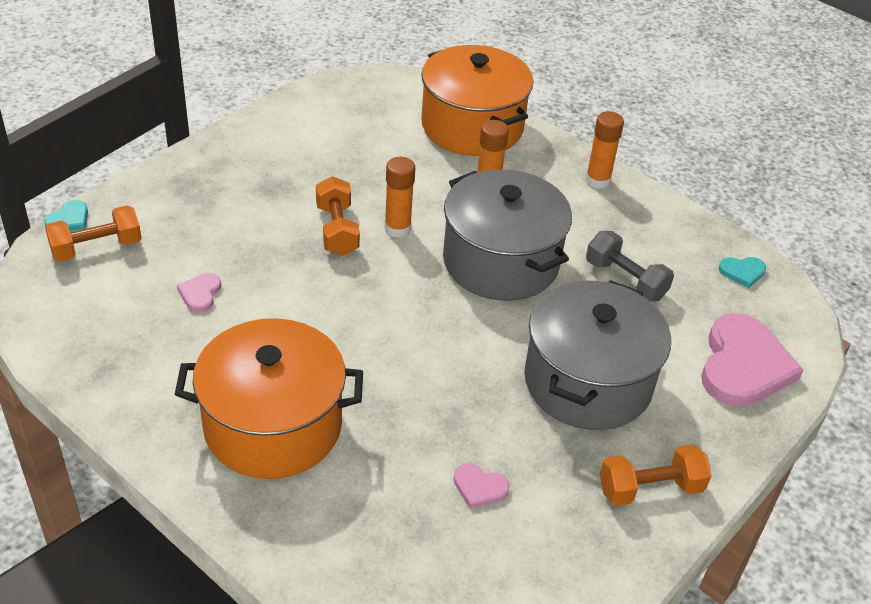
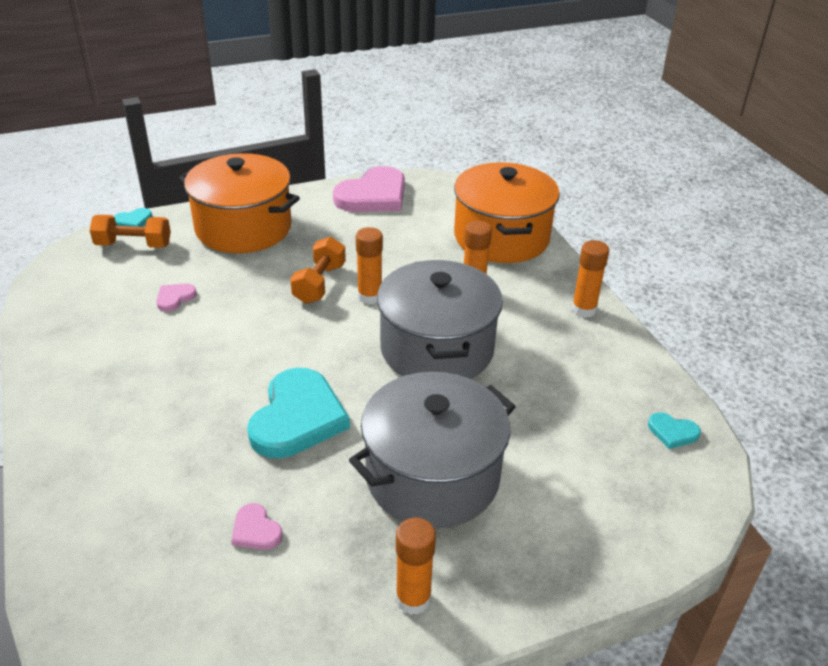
camera: 30 degrees right, 5 degrees down
(273, 426) = (137, 413): orange pot -> orange pot (243, 228)
(430, 373) = (297, 417): none -> turquoise heart
(625, 280) = (543, 401): grey dumbbell -> none
(650, 489) = (413, 599): orange dumbbell -> orange glue stick
(743, 365) = (605, 519): pink heart -> pink heart (373, 195)

